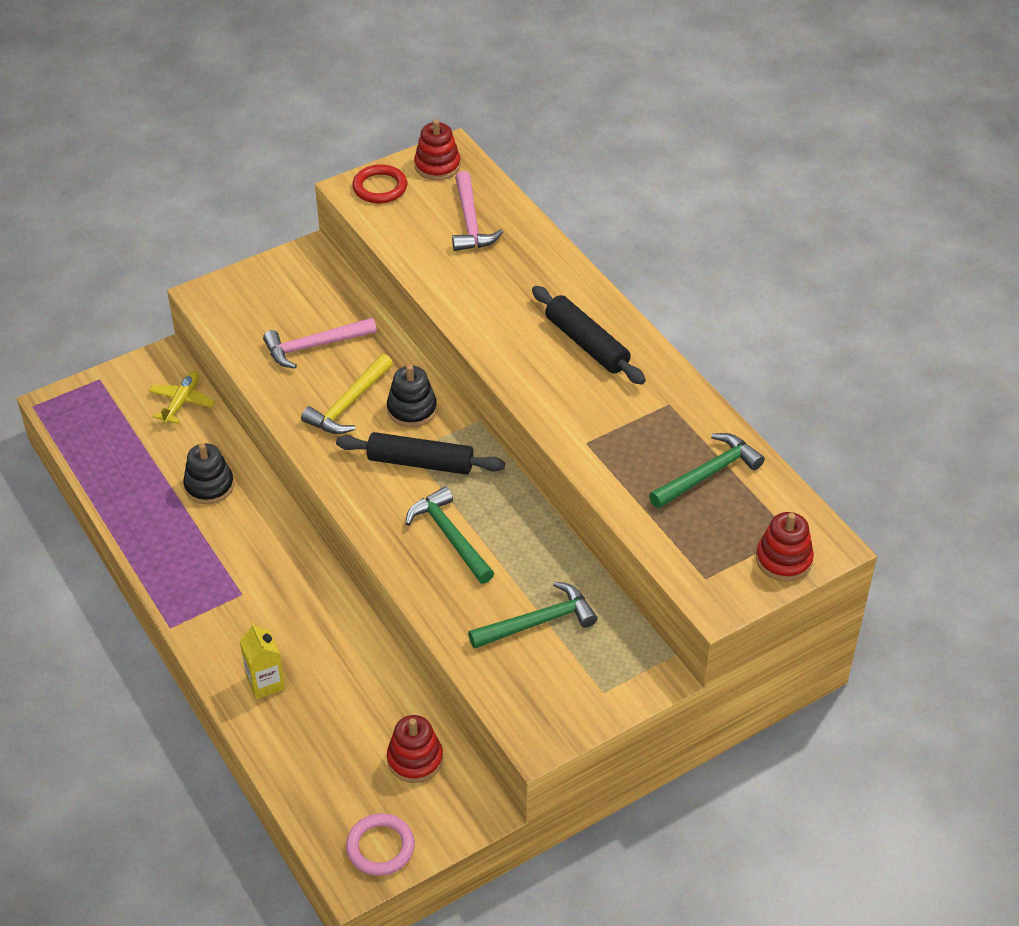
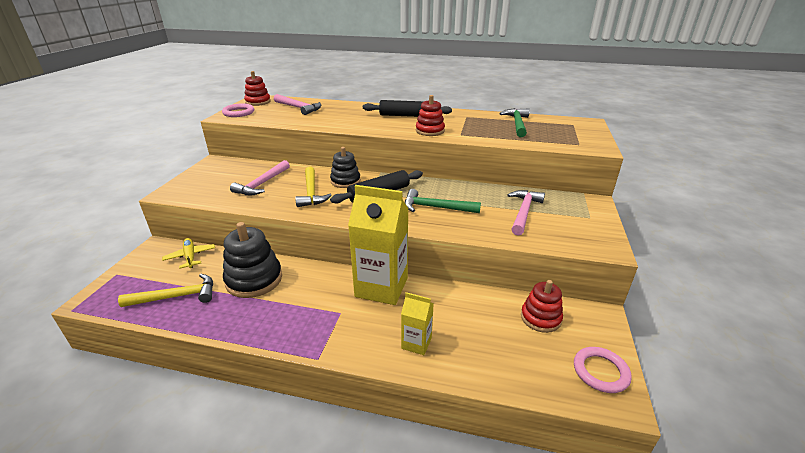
camera: 45 degrees left, 15 degrees down
(125, 455) = (177, 296): none -> yellow hammer
(209, 486) = (254, 280): black stacking toy -> black stacking toy, size x1.55
(315, 595) = (381, 287): none -> yellow carton
(380, 187) = (238, 113): red ring -> pink ring
(538, 622) = (524, 212): green hammer -> pink hammer
(783, 559) = (587, 130): red stacking toy -> red stacking toy (430, 131)

